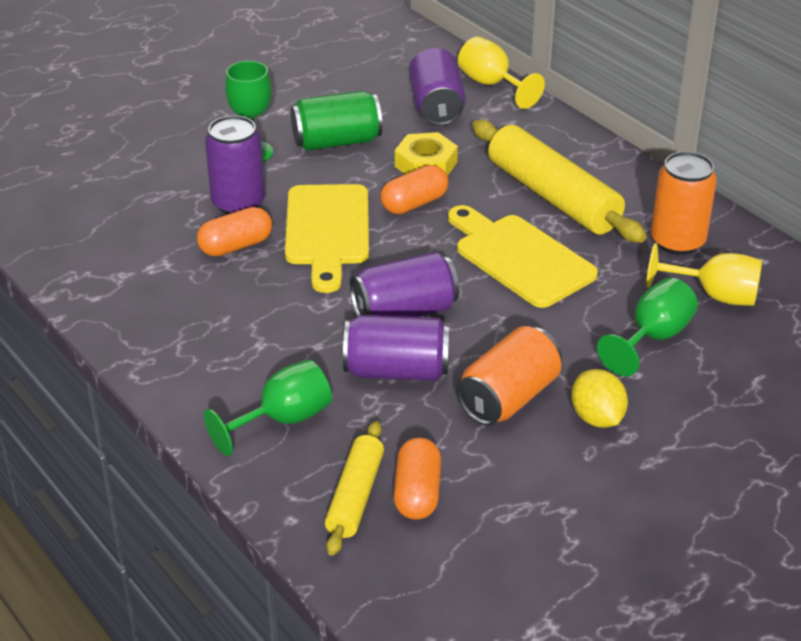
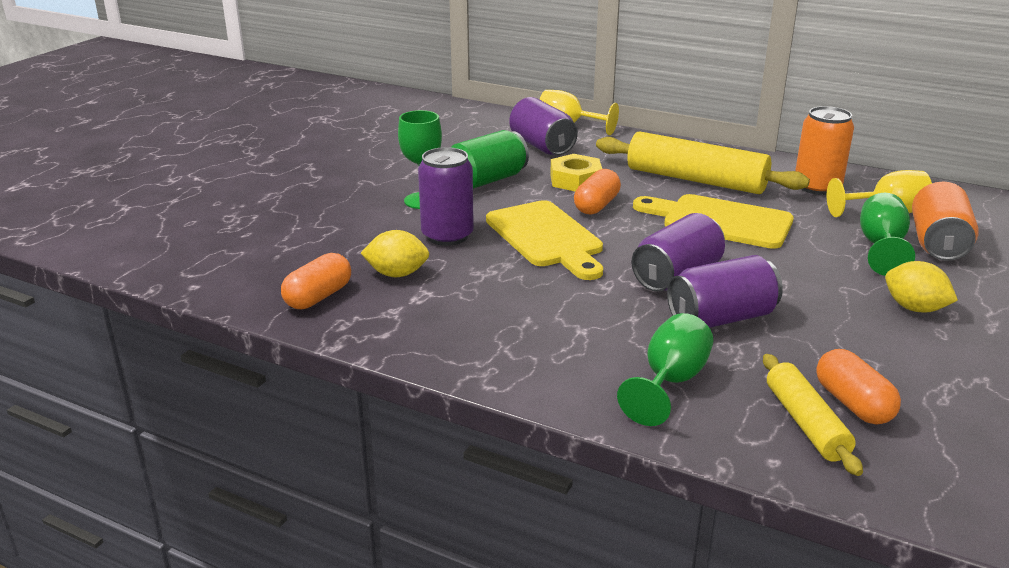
camera: 25 degrees left, 10 degrees down
(157, 235) = (397, 274): none -> yellow lemon
(236, 246) = (478, 265): orange capsule -> orange capsule (318, 297)
(508, 398) = (832, 313): orange can -> orange can (938, 244)

